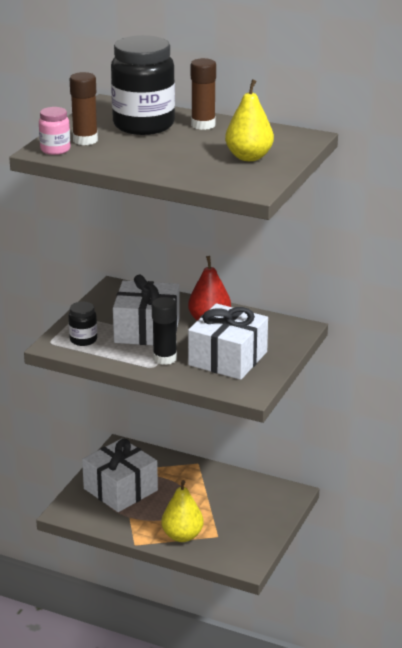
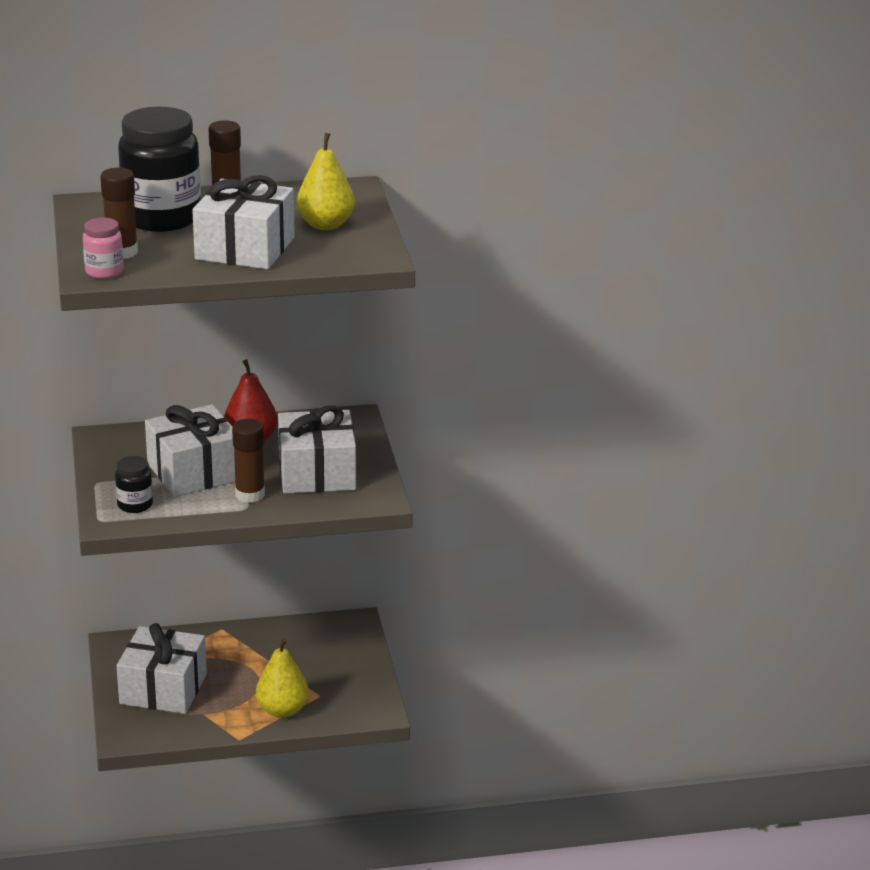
camera: 35 degrees left, 0 degrees up
(165, 358) = (250, 495): black glue stick -> brown glue stick
(169, 158) = (245, 248): none -> white gift

